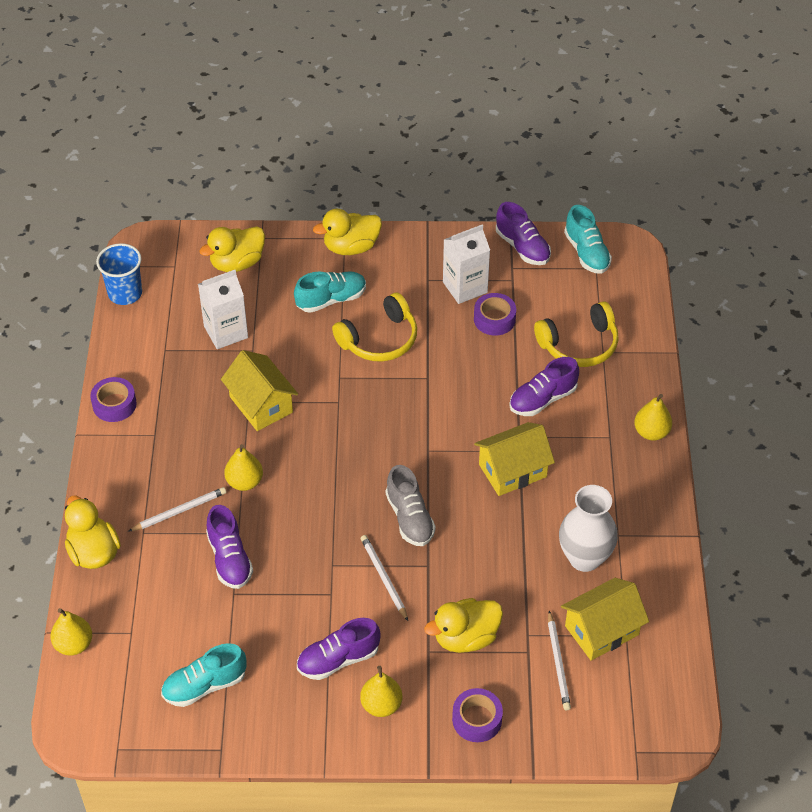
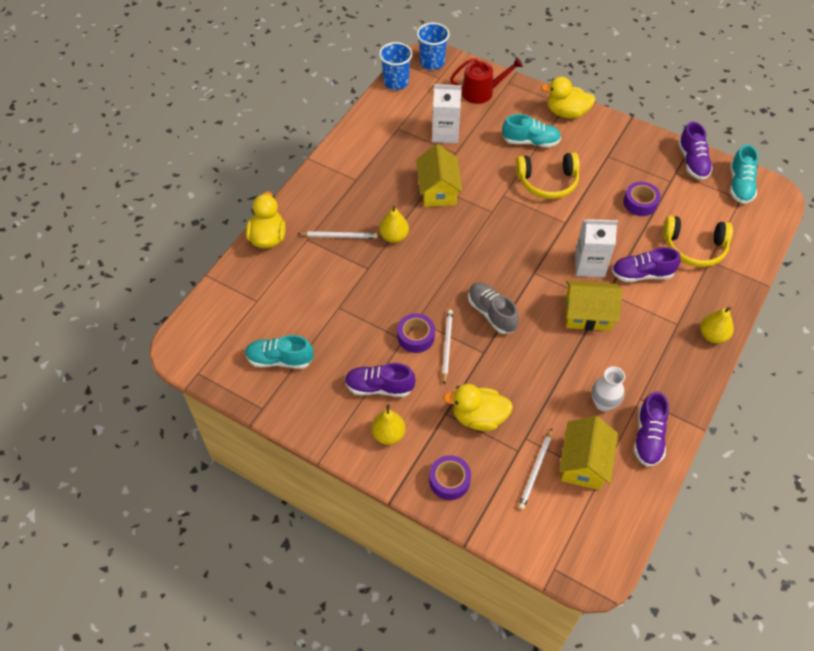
camera: 30 degrees right, 5 degrees up
(74, 644) = (216, 291): yellow pear -> none
(114, 404) = (343, 149): purple tape -> purple tape (416, 337)
(153, 250) = (432, 62): none -> blue cup
(229, 559) = (351, 283): purple shoe -> purple shoe (648, 437)
(237, 263) = (481, 92): yellow duck -> red watering can
(409, 518) = (491, 313): grey shoe -> grey shoe turned 135 degrees clockwise
(465, 287) = (632, 172): white carton -> white carton (589, 265)
(584, 558) = (603, 403): white vase -> white vase, size x0.66
(602, 630) = (584, 463): yellow house -> yellow house turned 75 degrees counterclockwise

